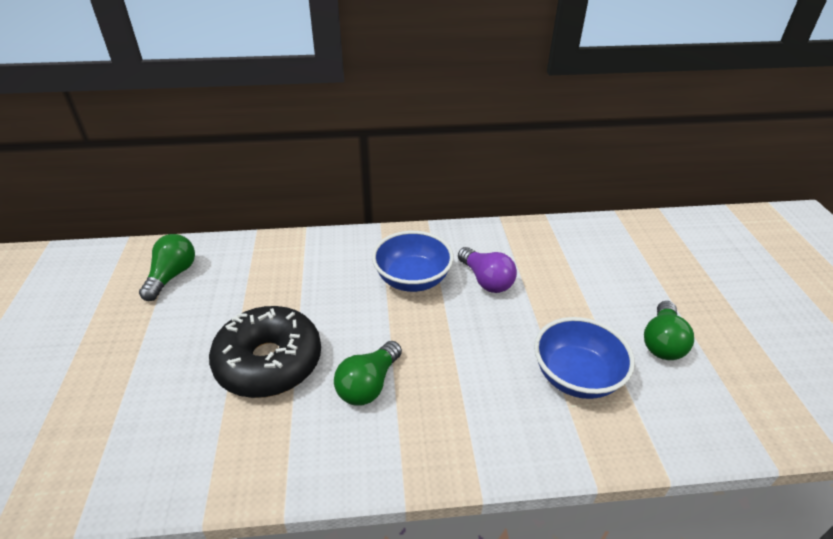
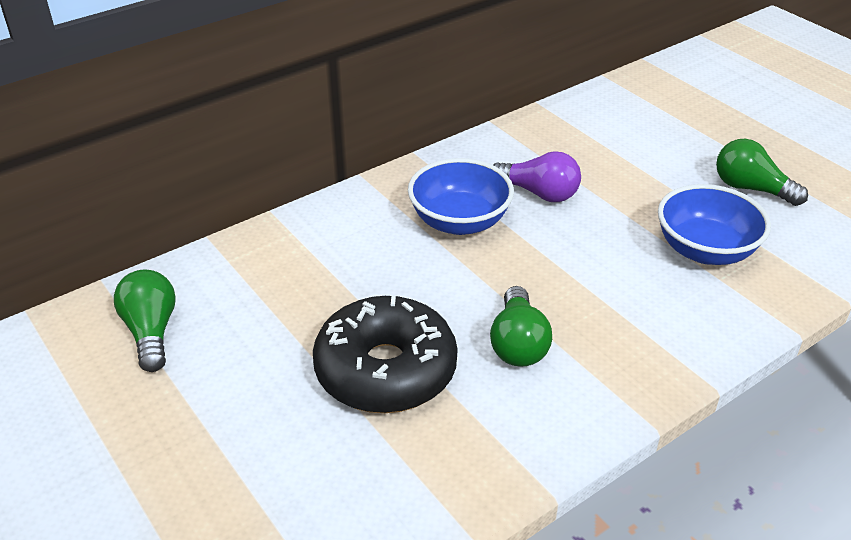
camera: 30 degrees left, 0 degrees up
(662, 342) = (751, 189): green light bulb -> green light bulb turned 135 degrees clockwise

